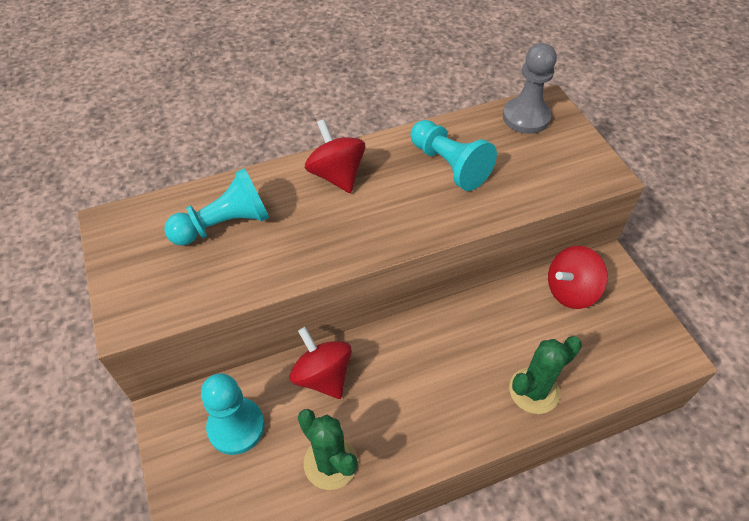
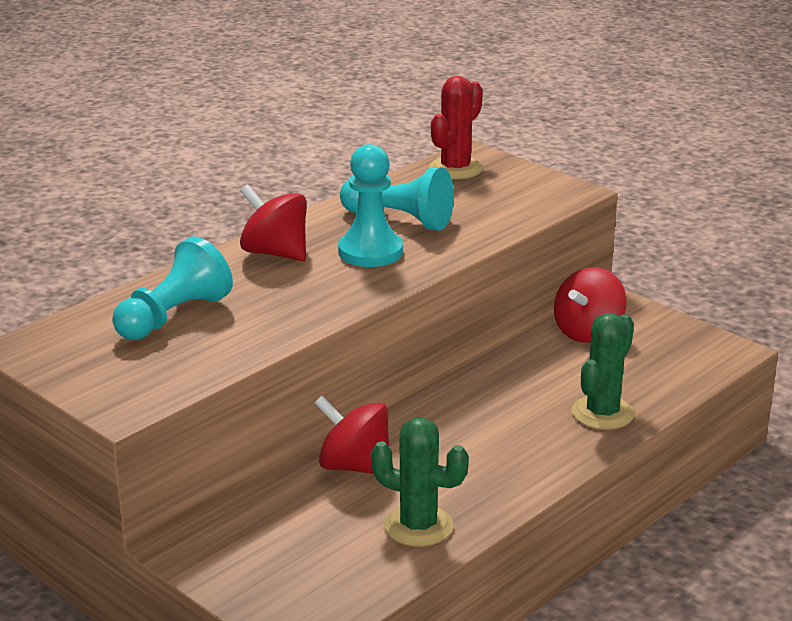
camera: 25 degrees left, 25 degrees down
(236, 427) = (281, 532): turquoise pawn -> turquoise pawn (370, 252)
(526, 117) = (455, 169): grey pawn -> red cactus

